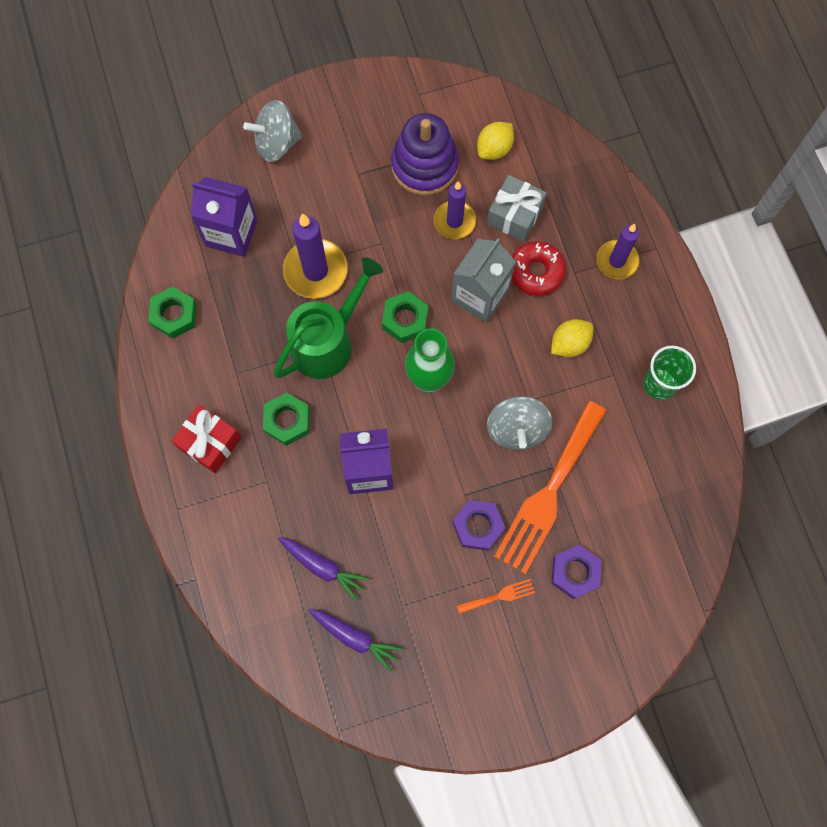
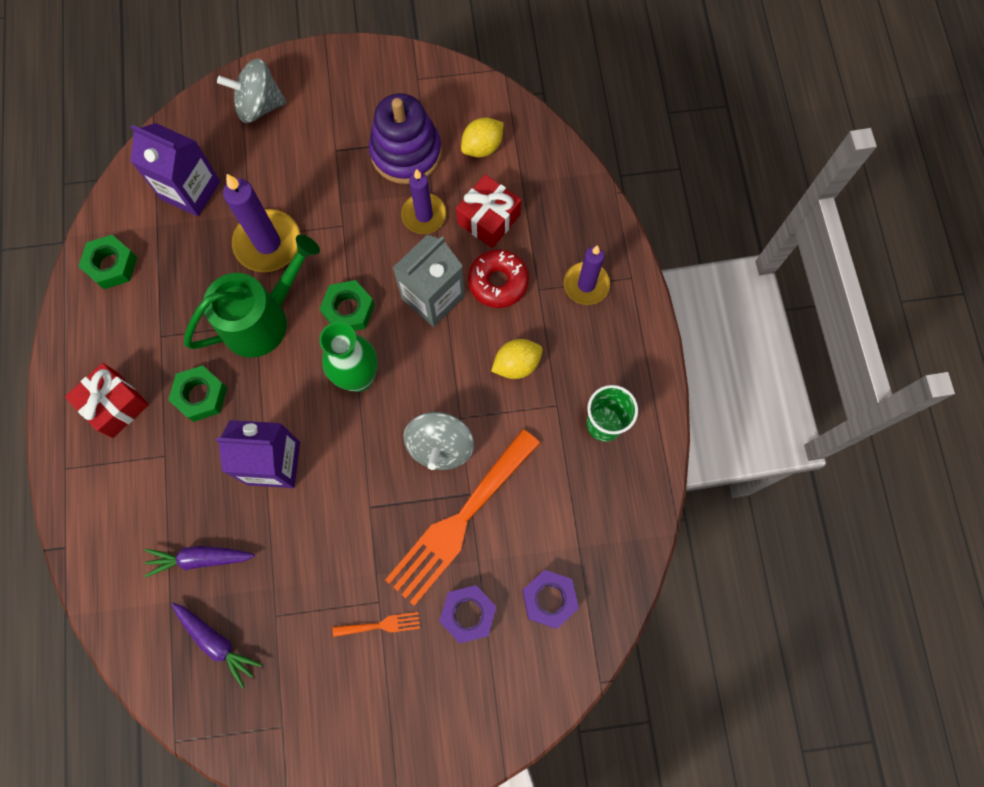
camera: 10 degrees right, 0 degrees up
(322, 567) = (200, 558): purple carrot -> purple carrot turned 135 degrees clockwise
(478, 526) = (375, 544): purple nut -> purple nut (549, 599)
(515, 215) = (488, 219): grey gift -> red gift

